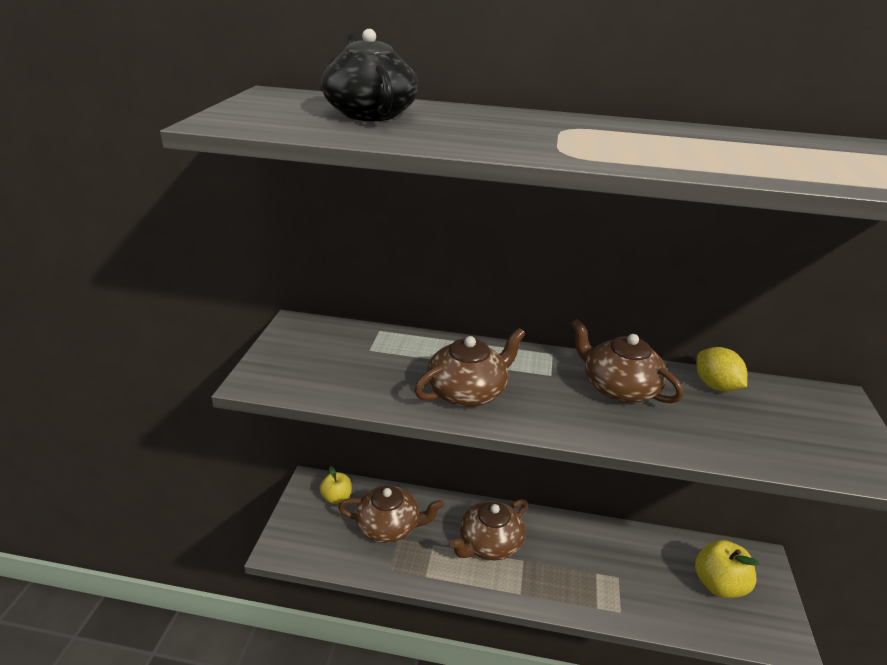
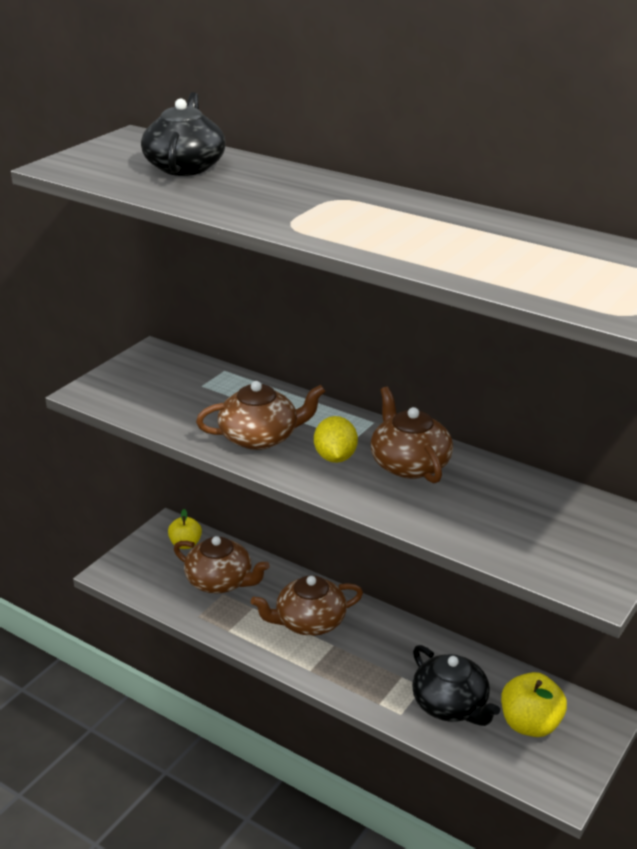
camera: 25 degrees right, 0 degrees up
(651, 588) = (450, 705): none -> black teapot
(715, 386) = (515, 483): yellow lemon -> yellow lemon (335, 457)

